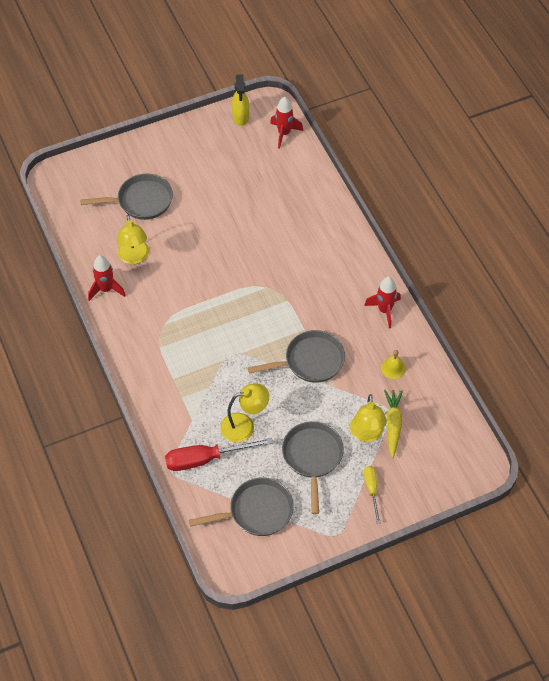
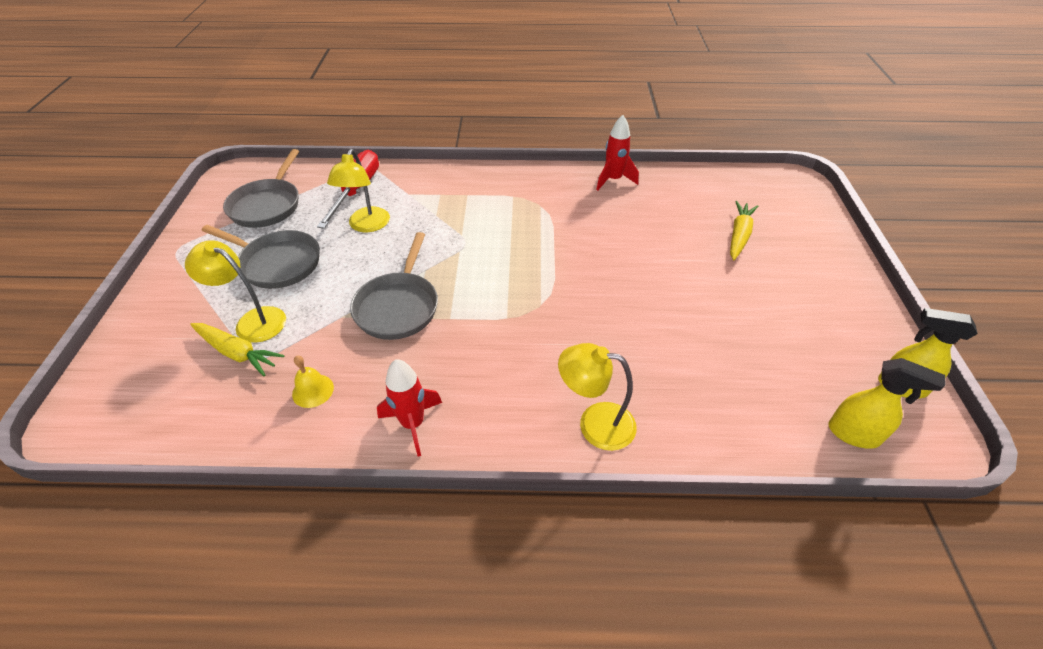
camera: 115 degrees right, 10 degrees down
(134, 257) = (649, 209): yellow lamp -> yellow lamp (595, 423)
(141, 201) = (739, 235): grey pan -> yellow carrot
(284, 133) = (854, 434): red rocket -> yellow spray bottle
(371, 490) = (185, 297): yellow screwdriver -> none

